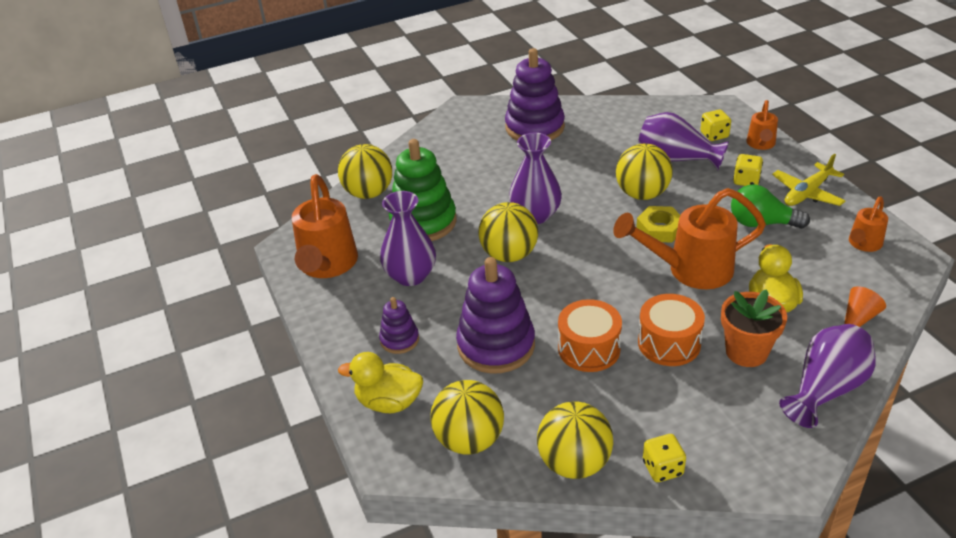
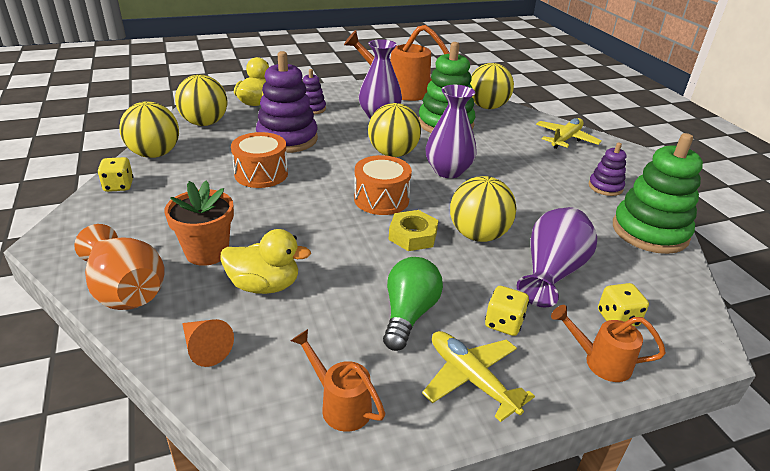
camera: 90 degrees right, 5 degrees down
(442, 143) = (566, 139): none -> yellow plane
(534, 127) = (605, 187): purple stacking toy -> purple stacking toy, size x0.51
(599, 113) = (649, 232): none -> green stacking toy
(669, 343) = (245, 212): orange drum -> orange drum (381, 199)
(690, 270) = (339, 242): orange watering can -> none
(826, 389) = (125, 290): purple vase -> orange vase

